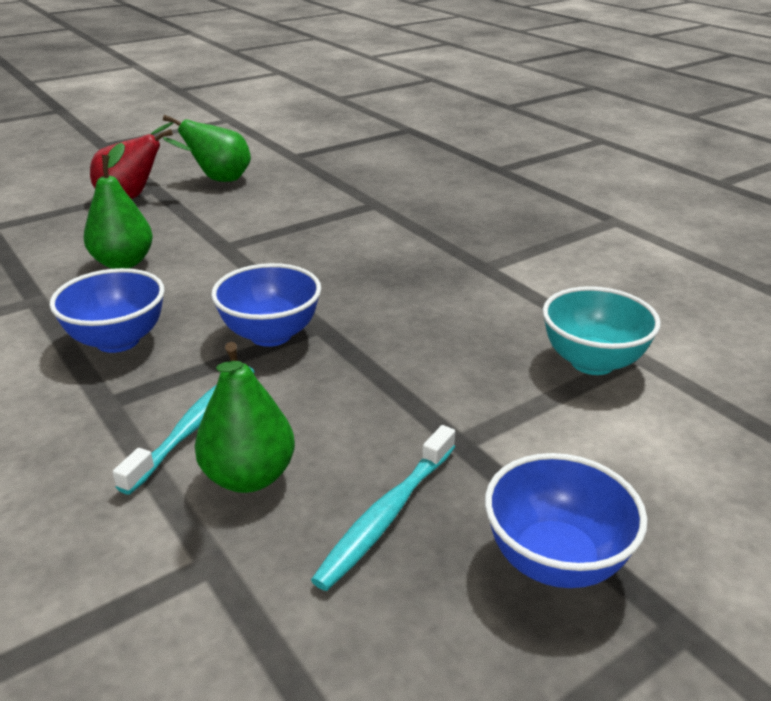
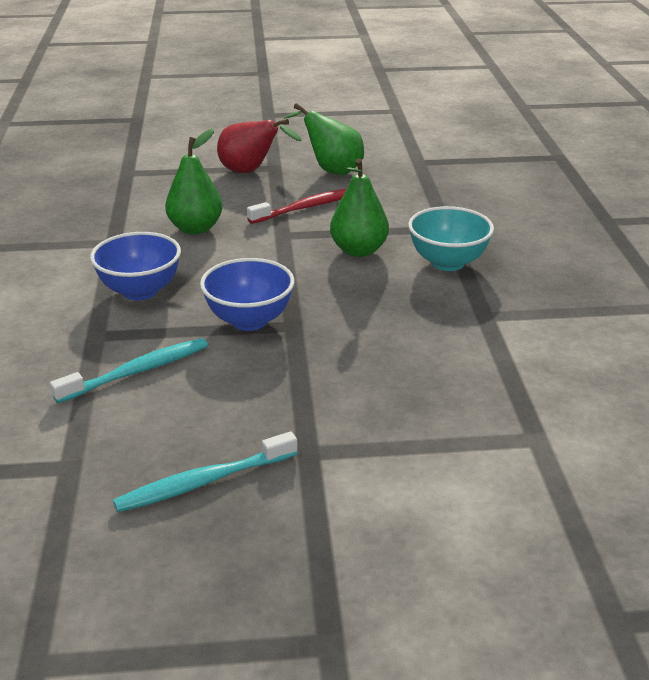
camera: 30 degrees right, 0 degrees up
(225, 216) = (307, 207): none -> red toothbrush
(249, 477) = (140, 420): green pear -> green pear (358, 250)
(555, 560) = (288, 561): blue bowl -> none
(592, 362) = (488, 430): turquoise bowl -> turquoise bowl (447, 262)

